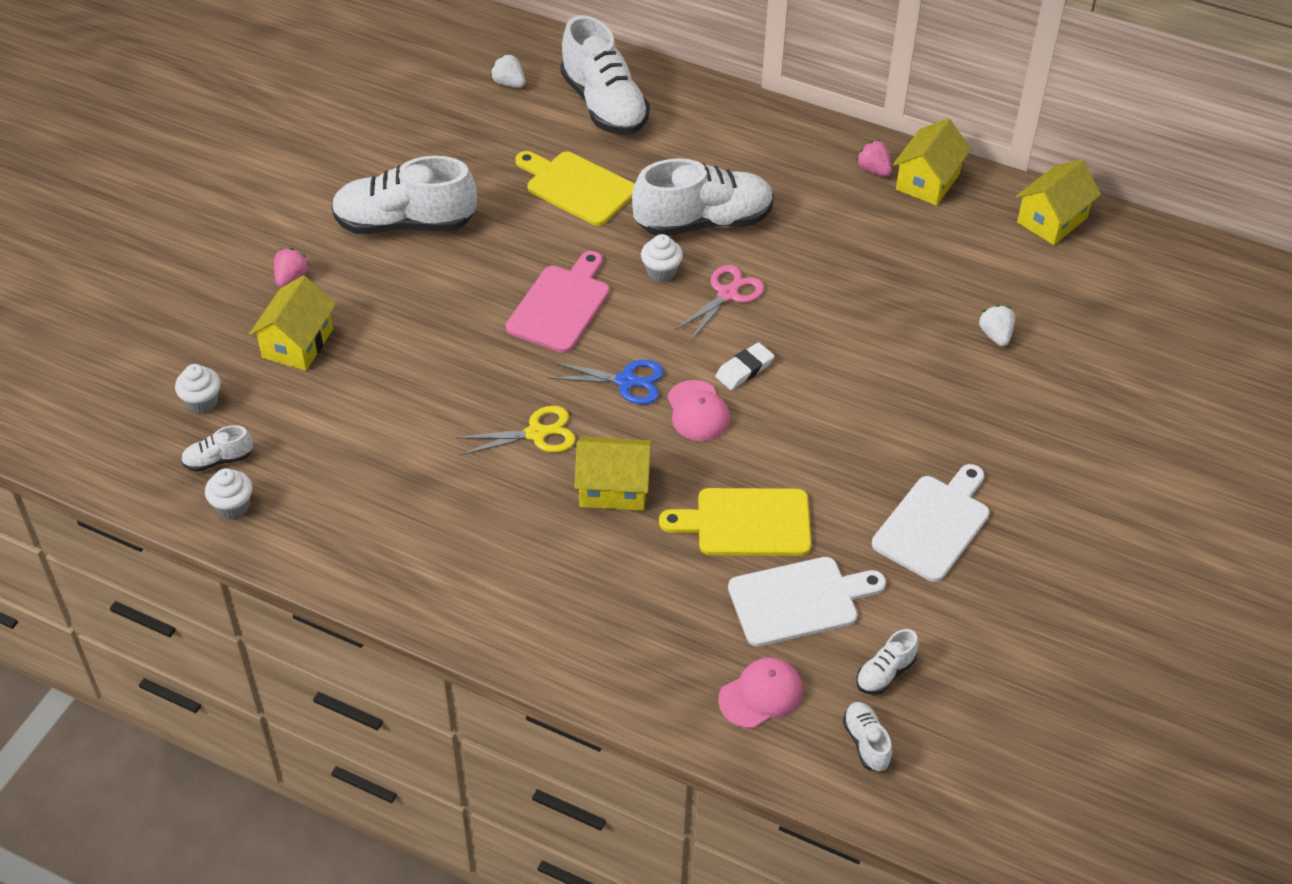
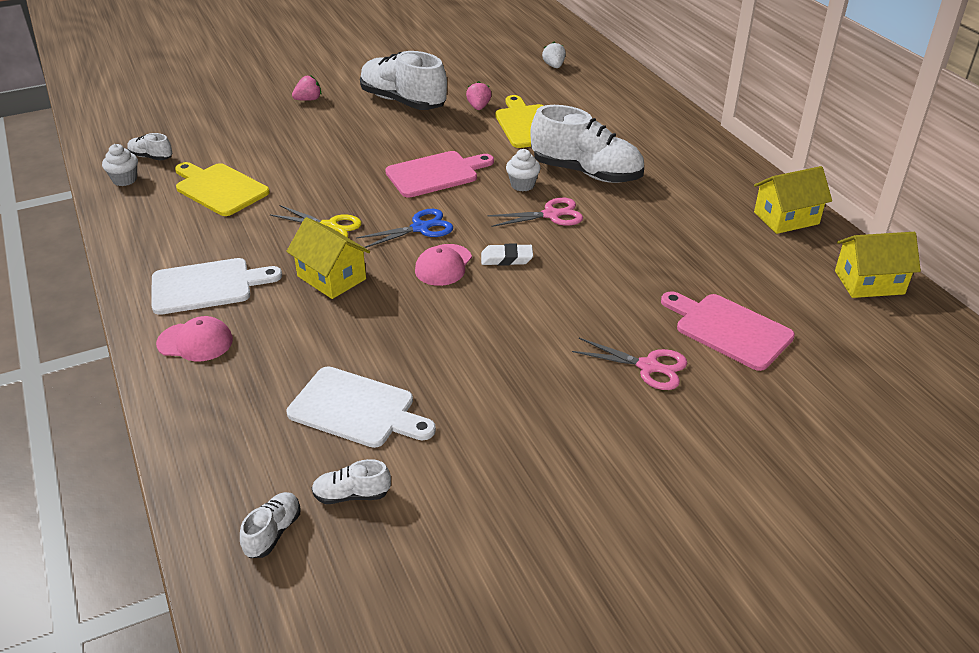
camera: 40 degrees right, 10 degrees down
(202, 402) = (184, 130): white cupcake -> none
(297, 343) = (268, 127): yellow house -> none
(604, 105) = (599, 95): white shoe -> none
(626, 381) = (420, 228): blue scissors -> blue scissors turned 75 degrees counterclockwise
(746, 522) = (387, 342): yellow cutting board -> yellow cutting board (219, 188)
(761, 695) = (248, 450): pink cap -> pink cap (195, 342)
(874, 170) = (750, 195): pink strawberry -> pink strawberry (478, 107)
(934, 524) = (521, 421): white cutting board -> white cutting board (207, 286)
(973, 411) = (648, 366): none -> pink scissors
(995, 335) = (729, 329): white strawberry -> pink cutting board

